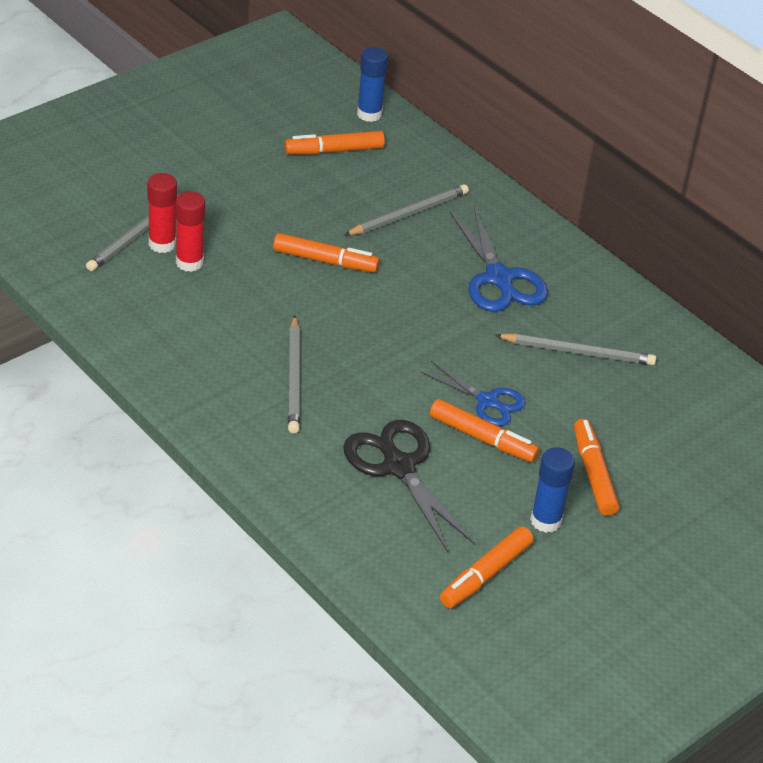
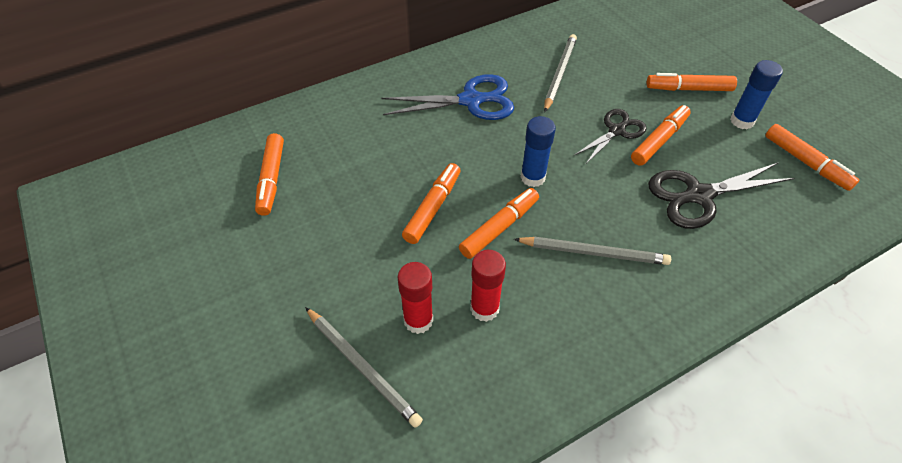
camera: 75 degrees left, 10 degrees up
(162, 244) = (383, 343): red glue stick -> red glue stick (484, 308)
(310, 309) = (499, 228): none -> orange marker
(369, 114) = (225, 146): blue glue stick -> blue glue stick (532, 177)
(408, 214) = (378, 141): grey pencil -> none
(488, 402) = (617, 130): blue scissors -> black scissors

